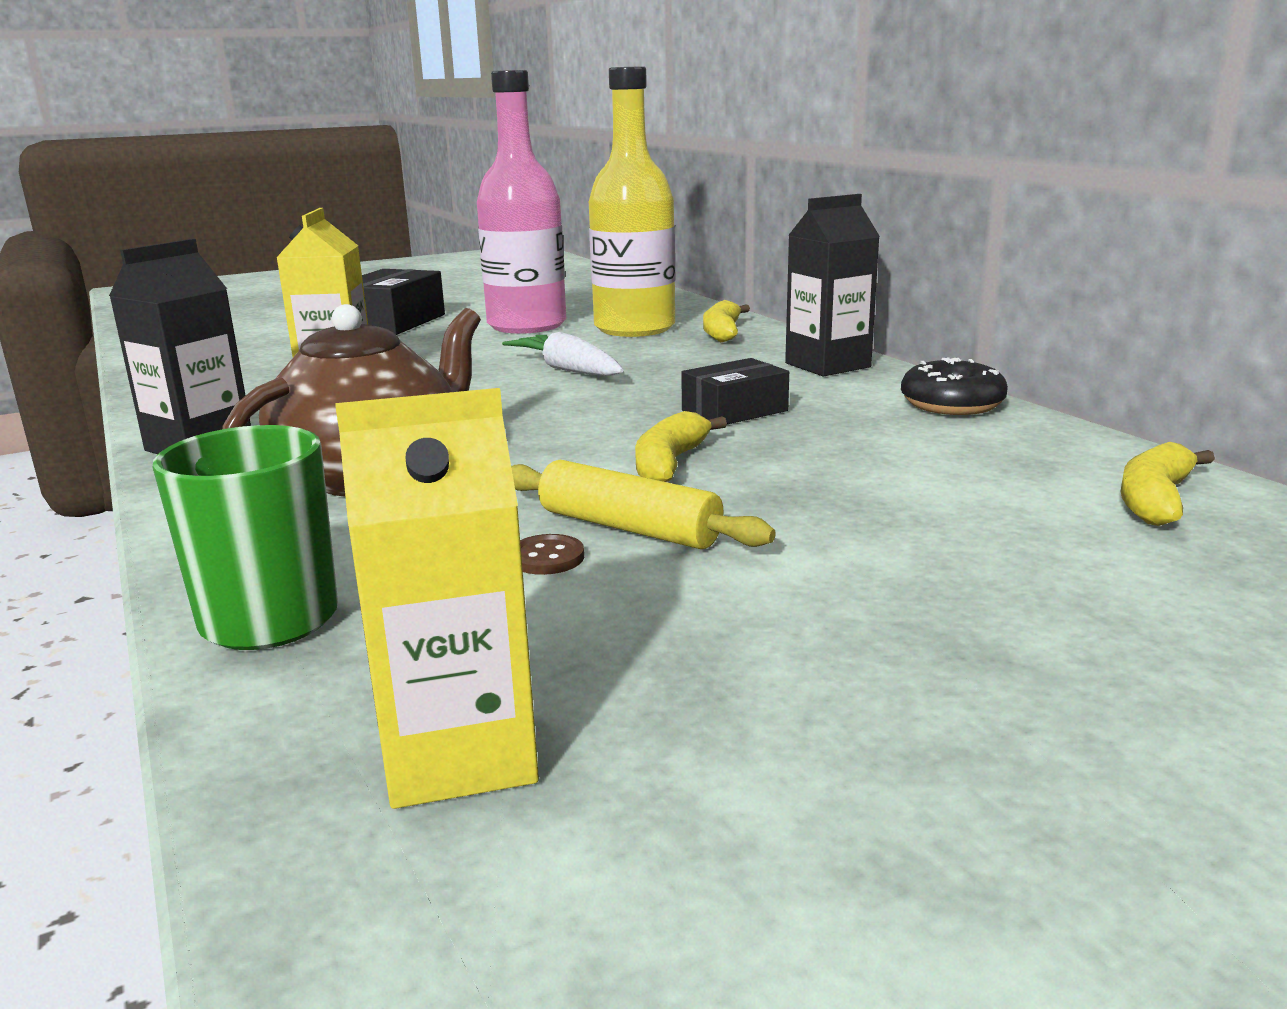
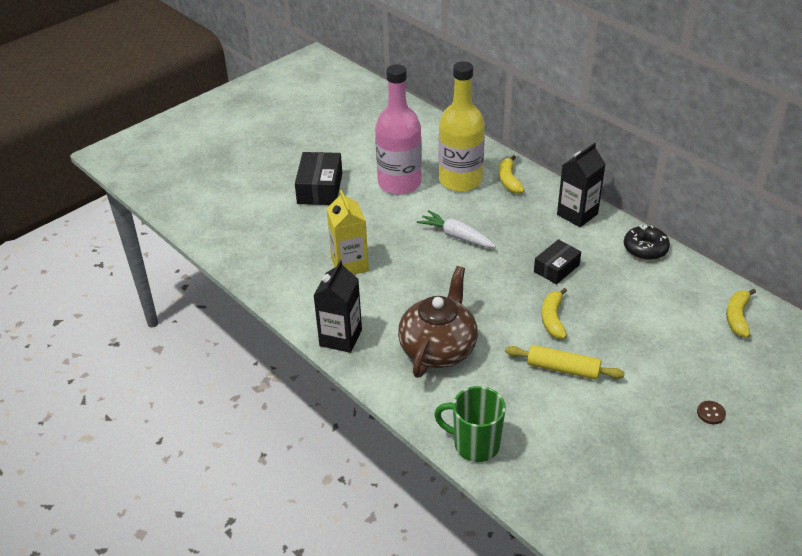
camera: 15 degrees left, 20 degrees up
(459, 754) = (580, 489): yellow carton -> none
(547, 558) = (545, 393): brown button -> brown button (711, 413)

